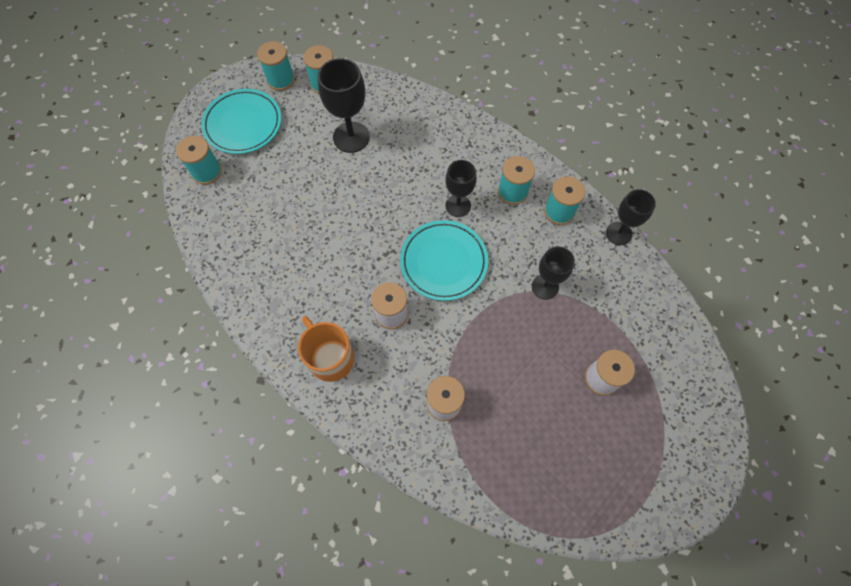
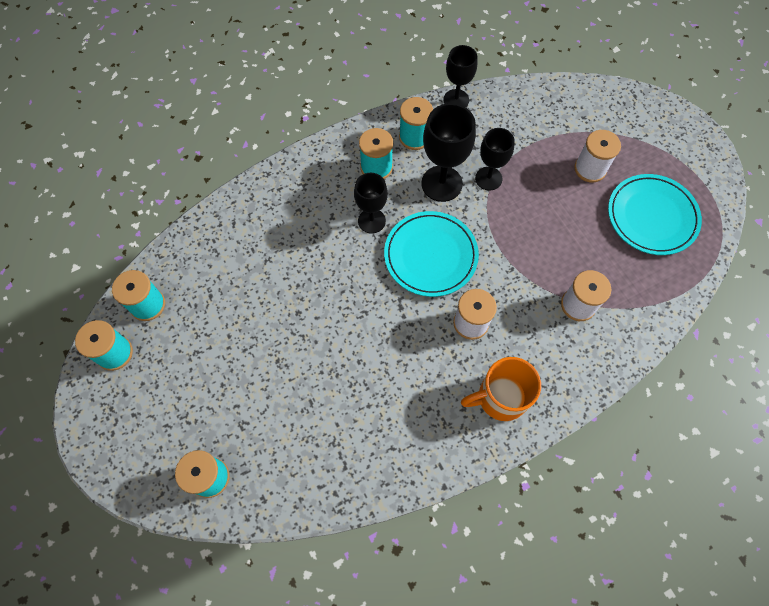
camera: 70 degrees left, 0 degrees up
(243, 124) = (159, 415): turquoise plate -> turquoise plate (652, 216)
(351, 137) = (238, 297): black goblet -> black goblet (441, 183)

